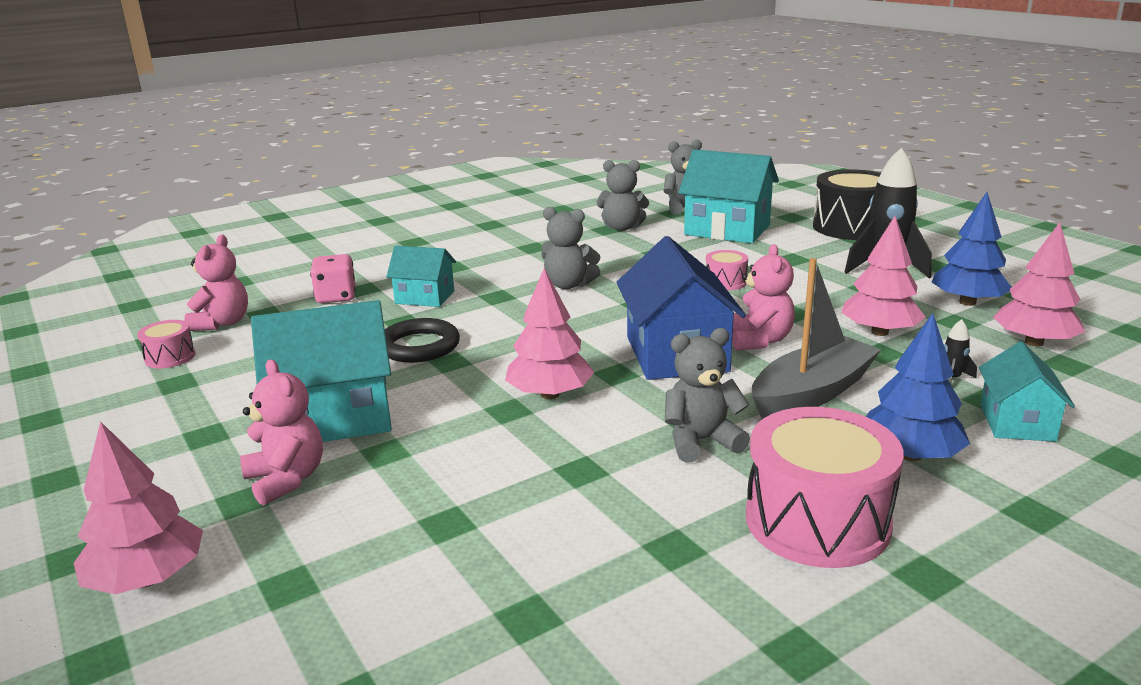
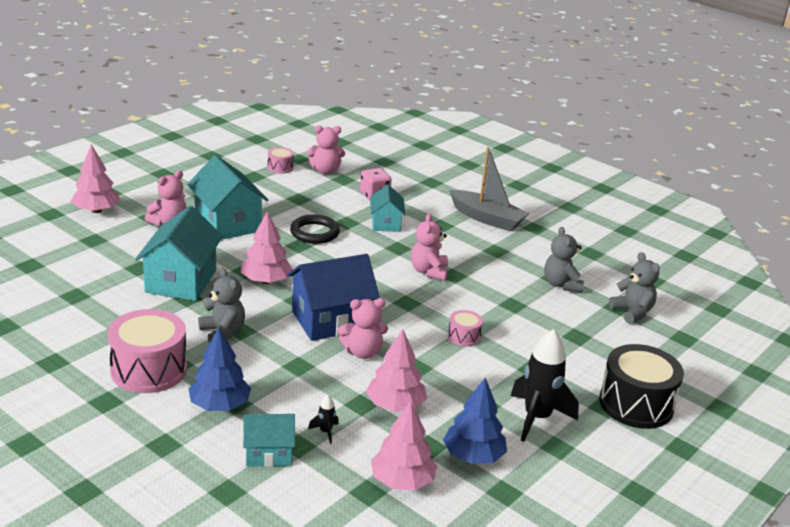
camera: 70 degrees right, 5 degrees up
(568, 285) = (429, 272): grey teddy bear -> pink teddy bear
(727, 230) = (586, 335): turquoise house -> turquoise house (181, 281)
(812, 393) = (289, 372): grey boat -> grey boat (487, 218)

